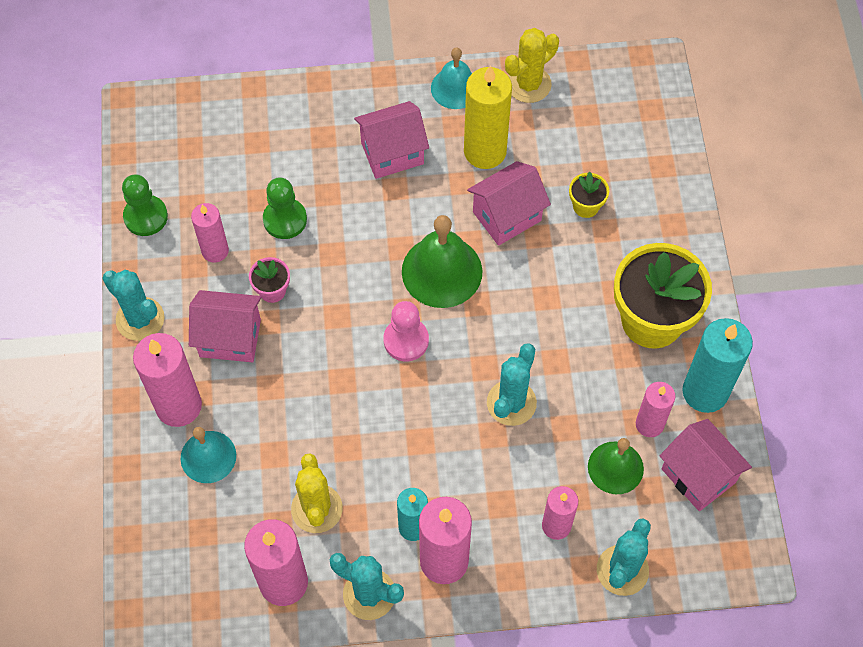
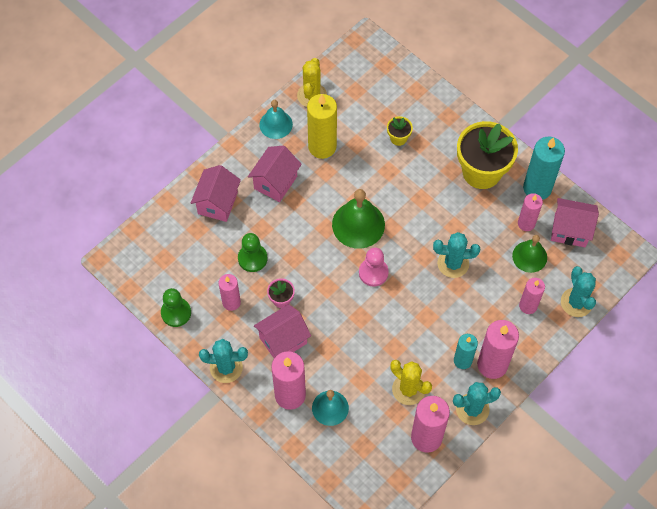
camera: 40 degrees left, 0 degrees up
(507, 216) = (364, 172): pink house -> pink house (217, 203)
(511, 403) = (453, 263): turquoise cactus -> turquoise cactus turned 75 degrees counterclockwise

